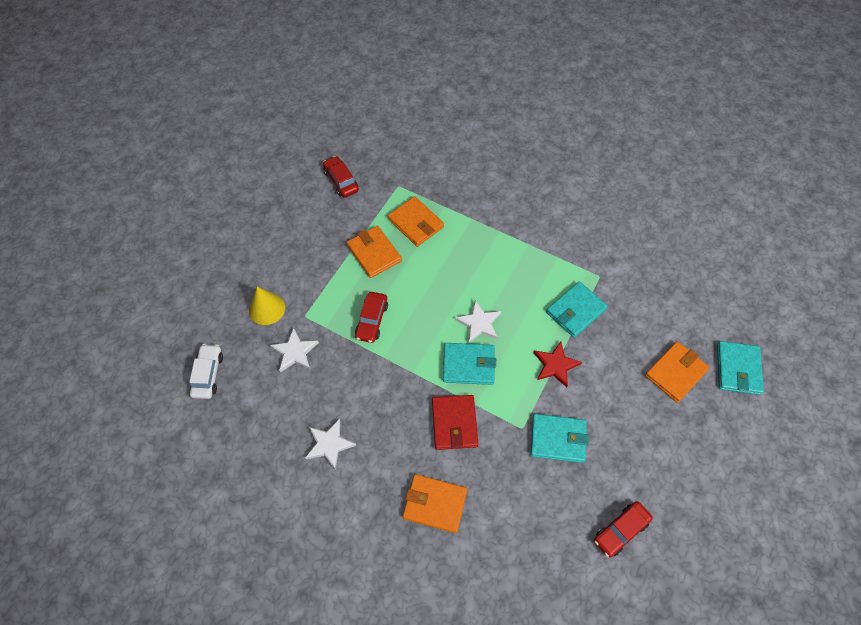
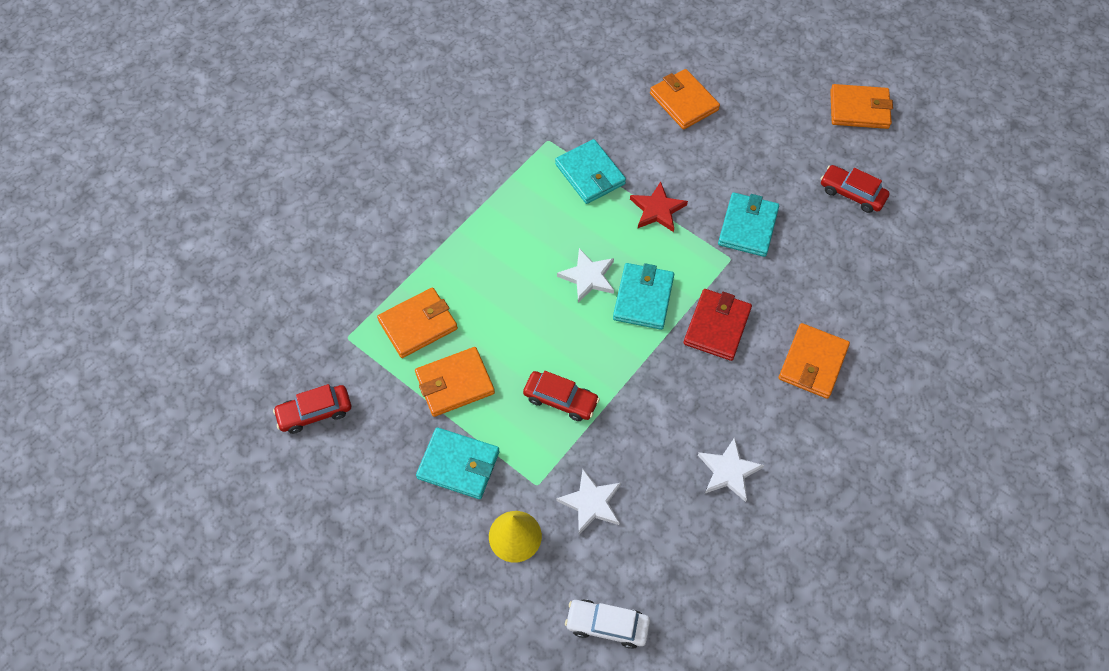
camera: 80 degrees left, 0 degrees up
(454, 423) = (717, 326): red wallet -> red wallet turned 75 degrees counterclockwise
(620, 530) = (852, 194): red car -> red car turned 150 degrees clockwise
(725, 533) = (859, 109): none -> orange wallet
(737, 369) = (687, 49): turquoise wallet -> turquoise wallet (458, 465)

